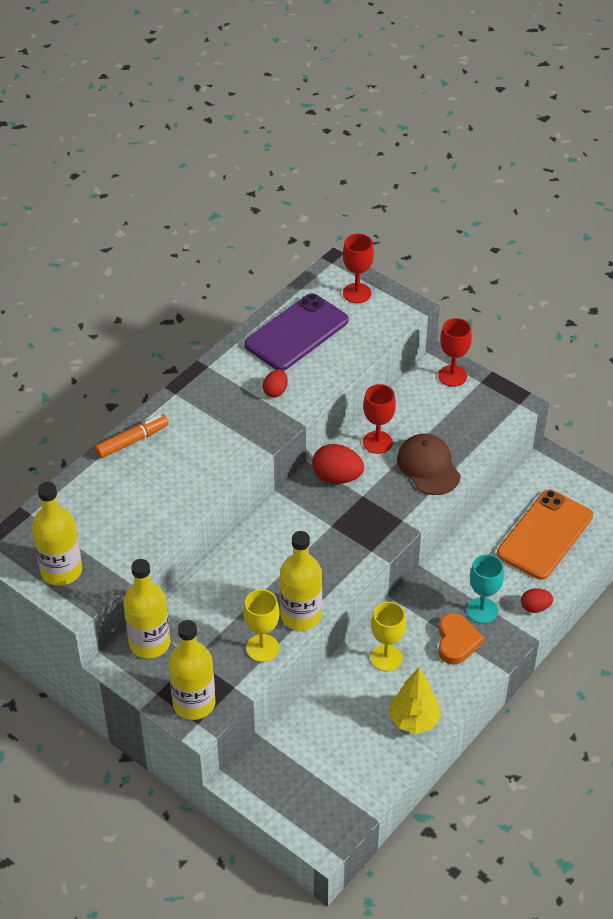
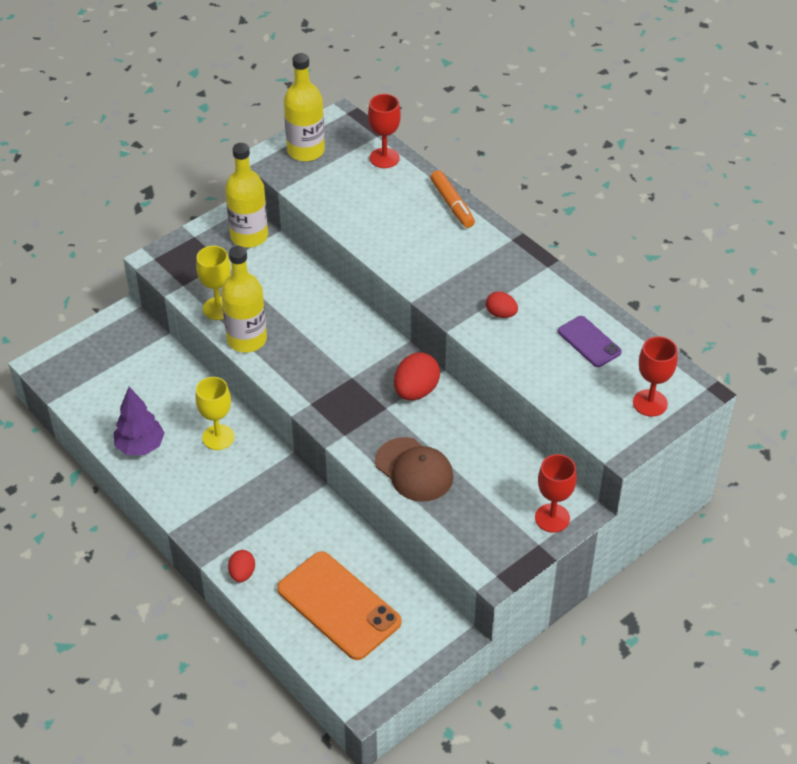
camera: 100 degrees right, 0 degrees up
(194, 703) = (175, 258): yellow bottle -> none
(296, 333) = (589, 342): purple phone -> purple phone, size x0.54
(377, 442) = (459, 432): red goblet -> red goblet (384, 158)
(414, 720) = (140, 446): yellow tree -> purple tree
(428, 466) = (414, 470): brown cap -> brown cap turned 60 degrees clockwise
(457, 642) = (219, 497): orange heart -> none
(482, 610) = (252, 526): turquoise goblet -> none

